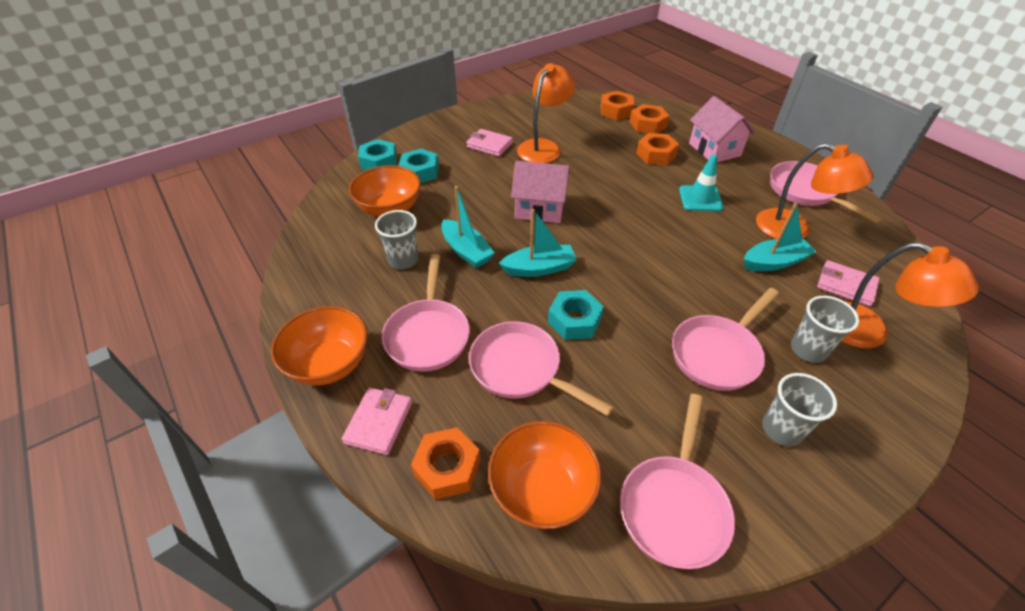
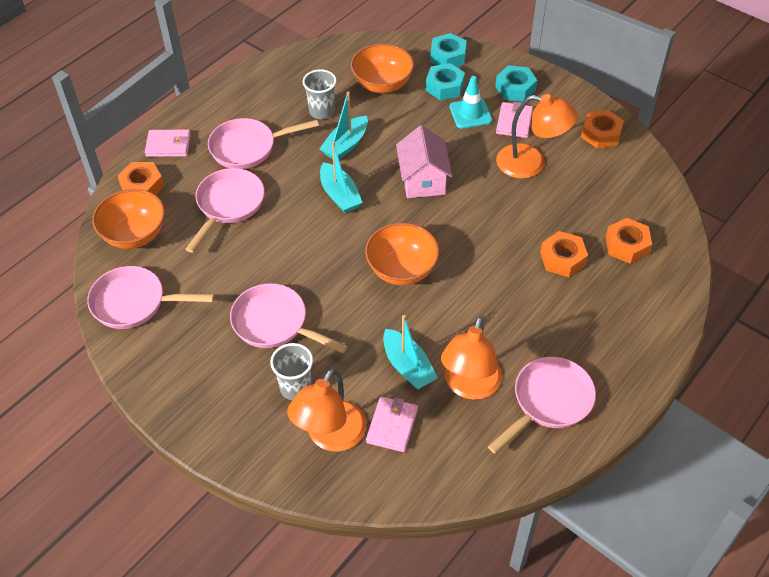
camera: 75 degrees right, 5 degrees up
(329, 364) = (209, 107): orange bowl -> orange bowl (402, 270)
(574, 320) = (285, 227): turquoise nut -> turquoise nut (515, 88)
(616, 111) = (644, 213): orange nut -> orange nut (601, 134)
(700, 199) = (492, 303): turquoise traffic cone -> turquoise traffic cone (470, 113)
(714, 149) = (601, 313): pink house -> none
(781, 429) = (207, 365): grey cup -> none

